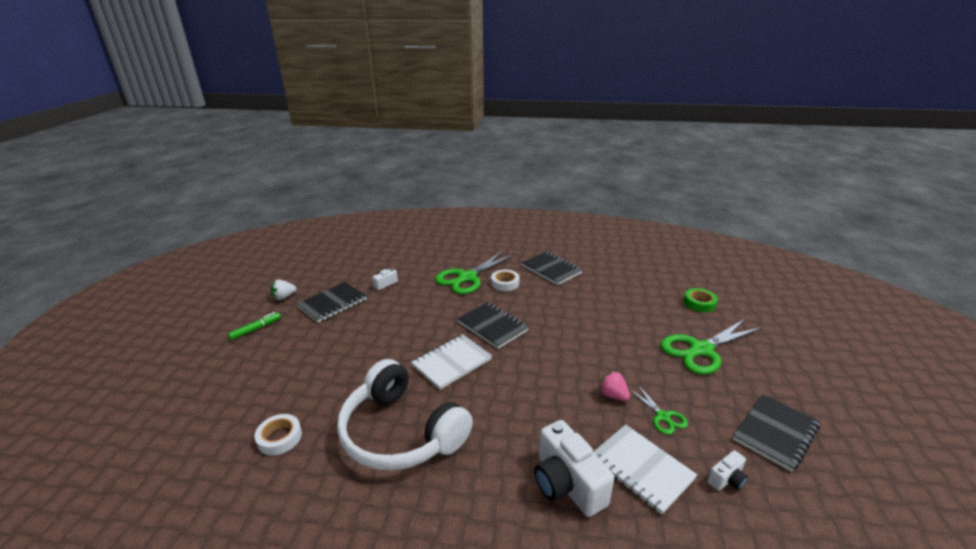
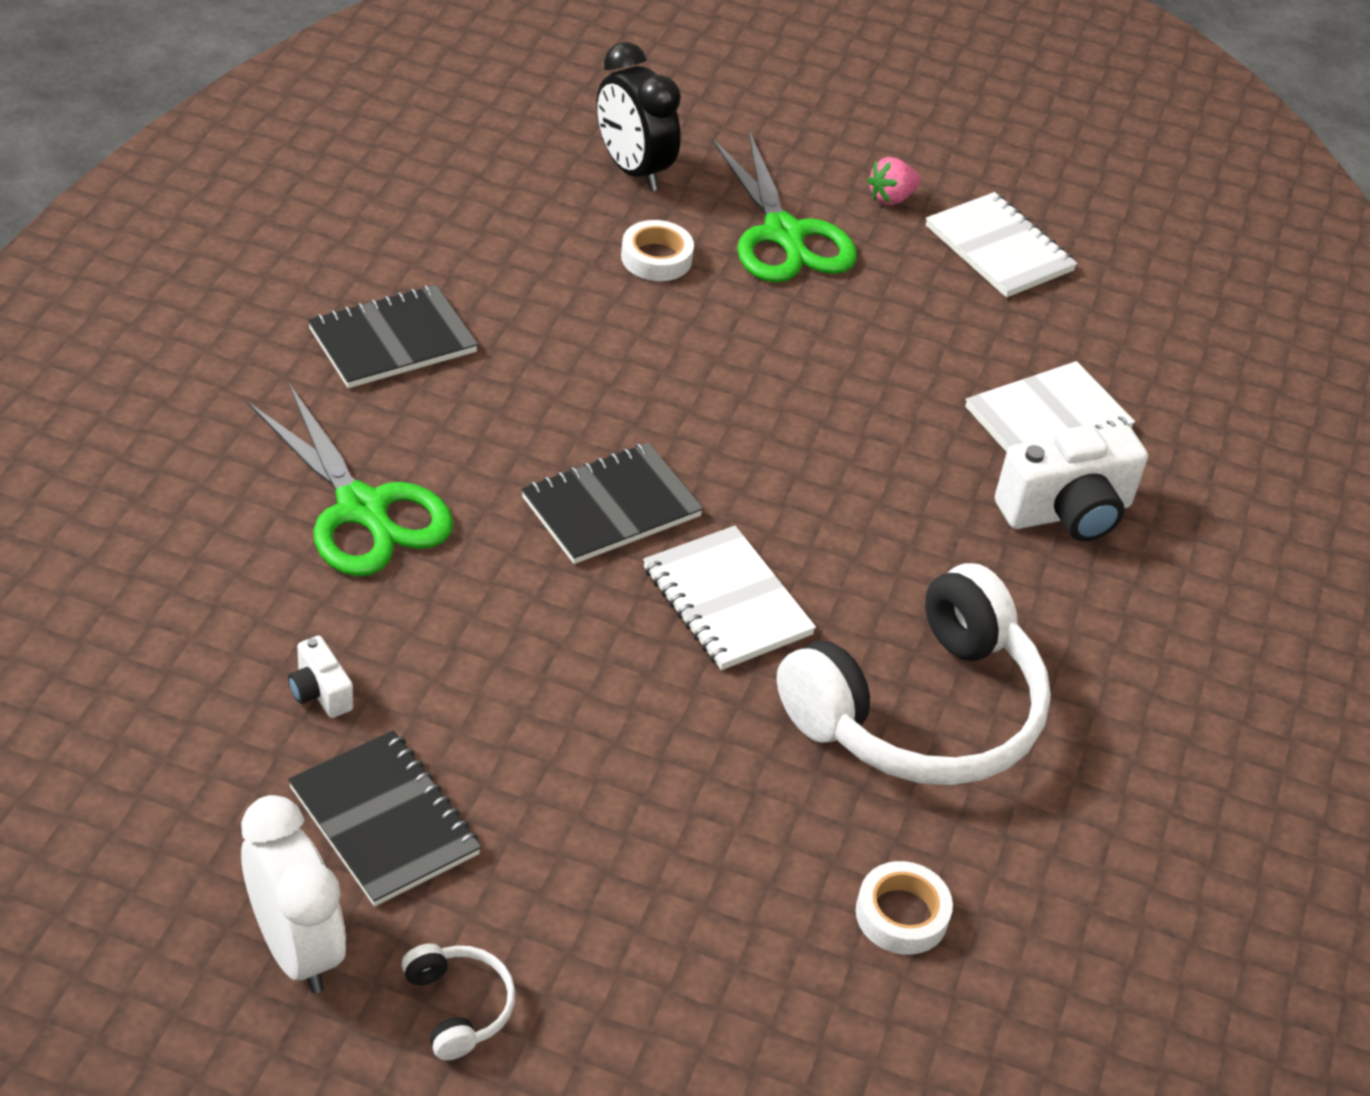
camera: 85 degrees left, 15 degrees up
(256, 329) = (458, 1007): green marker -> white headphones
(284, 297) = (296, 948): white strawberry -> white clock
(505, 283) = (424, 442): white tape -> white tape (656, 258)
(613, 395) = (880, 393): pink strawberry -> pink strawberry (891, 198)
(663, 417) = (944, 352): green scissors -> none
(699, 303) = (633, 170): green tape -> black clock
(726, 479) = (1078, 339): white camera -> none
(775, 433) = (999, 249): black notebook -> white notebook

